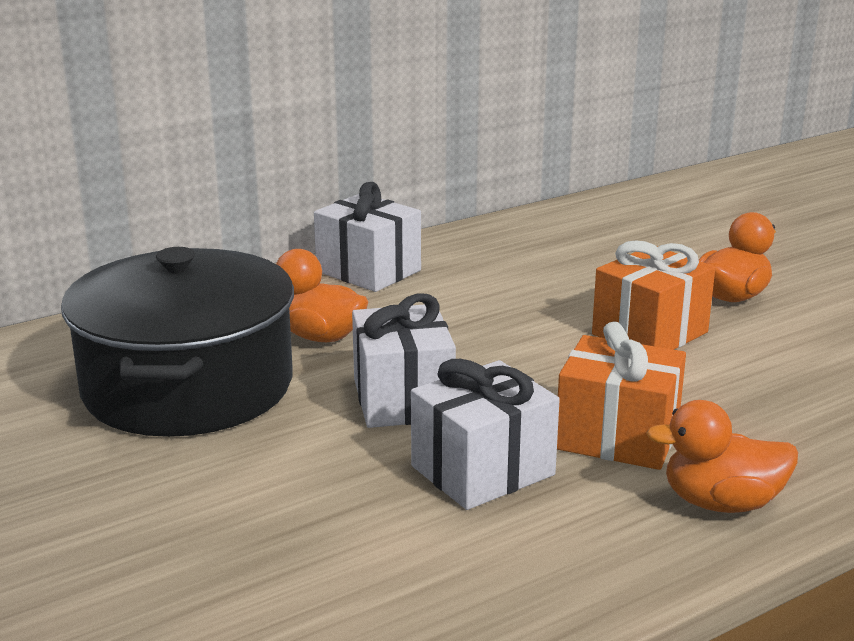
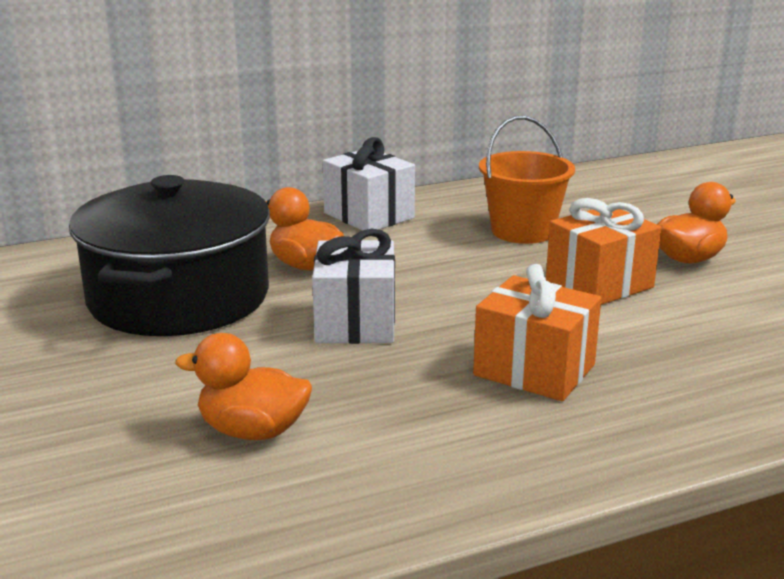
camera: 10 degrees right, 0 degrees up
(482, 470) = (401, 387): white gift -> none
(545, 277) = (522, 231): none -> orange bucket
(721, 503) = (609, 436): orange duck -> orange duck (252, 431)

